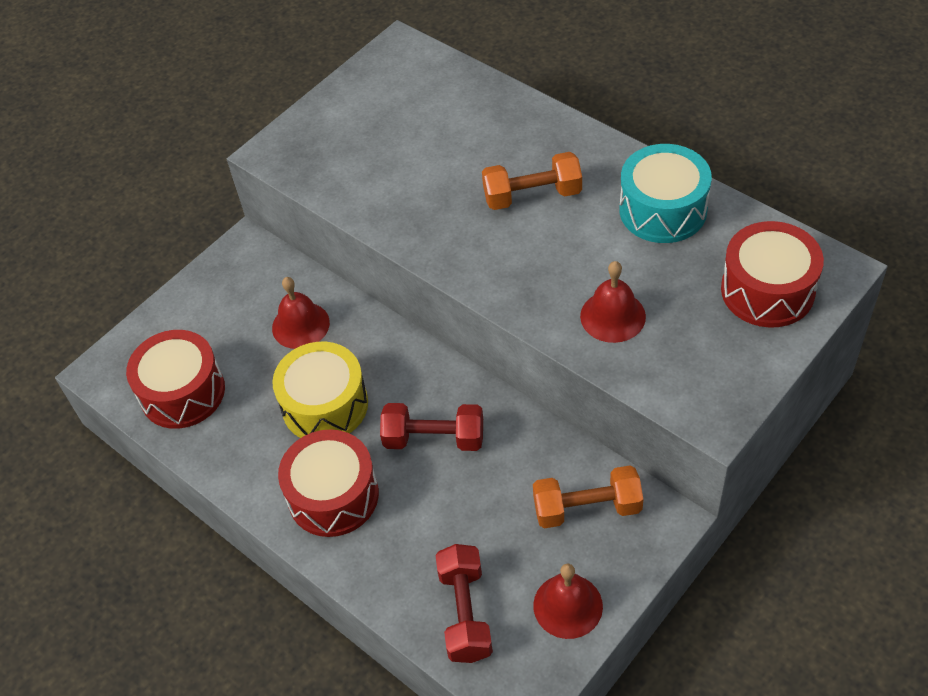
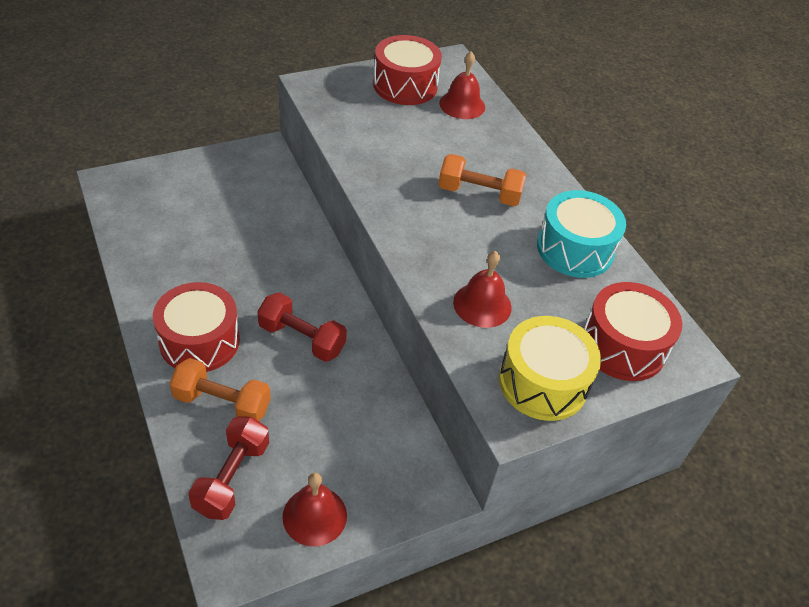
camera: 15 degrees right, 5 degrees down
(182, 392) = (150, 220): red drum -> red drum (405, 85)
(300, 325) = (264, 216): red bell -> red bell (462, 105)
(325, 405) = (241, 277): yellow drum -> yellow drum (543, 382)
(587, 508) = (382, 449): orange dumbbell -> orange dumbbell (222, 403)

